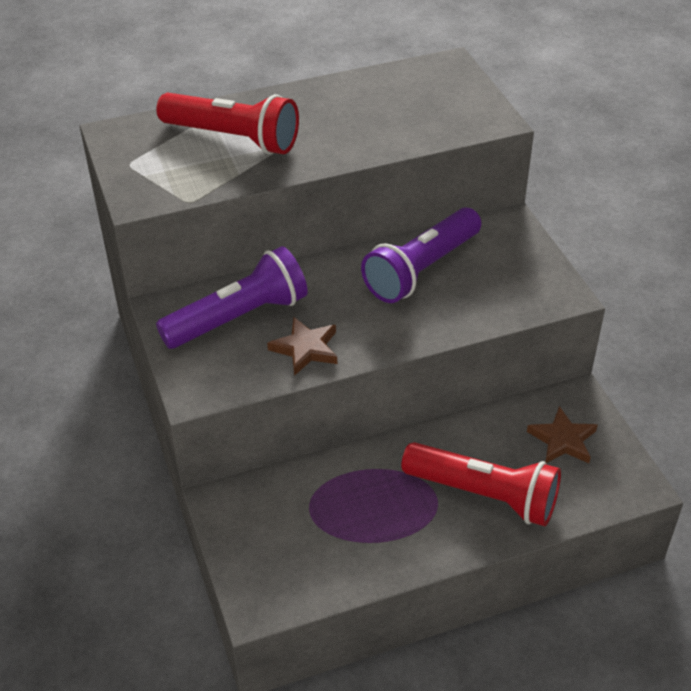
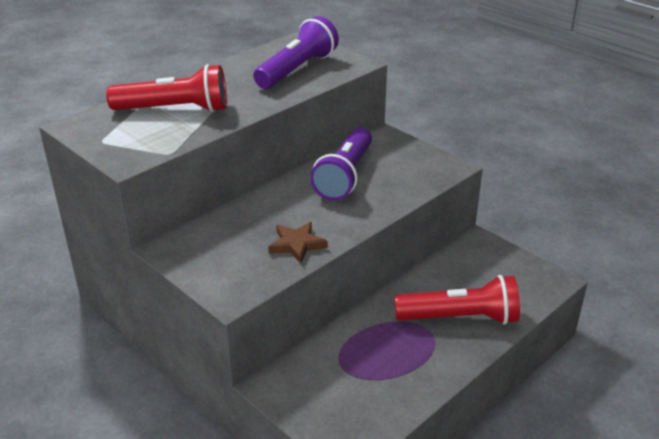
camera: 25 degrees left, 10 degrees down
(239, 318) = (231, 239): purple flashlight -> purple flashlight (297, 70)
(562, 440) = (487, 268): brown star -> none

